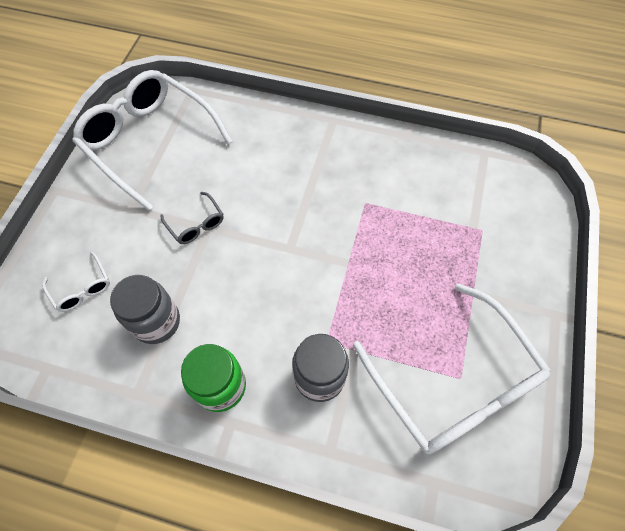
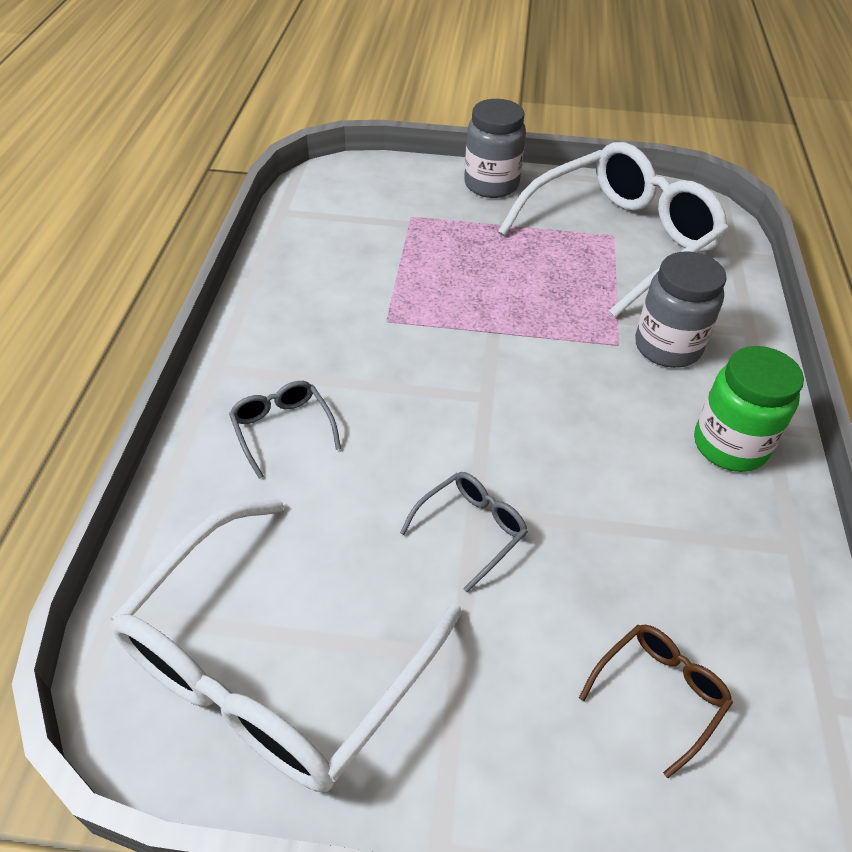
camera: 100 degrees left, 15 degrees down
(82, 288) = (659, 693): white glasses -> brown glasses
(156, 322) = (672, 548): grey jar -> grey jar (491, 184)
(282, 147) = (282, 429): none -> grey glasses

